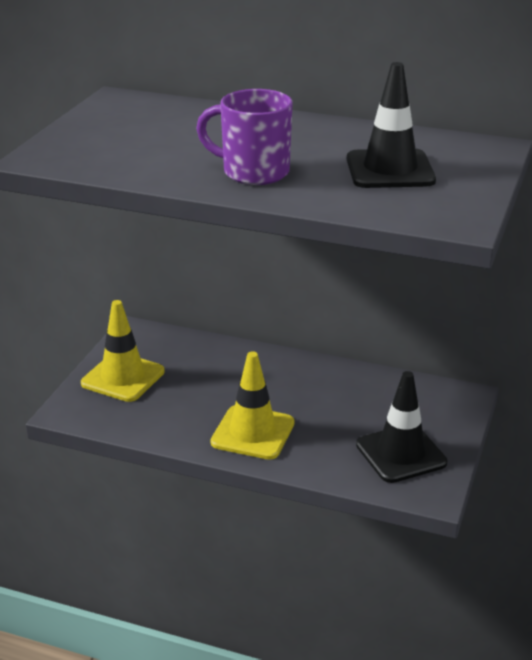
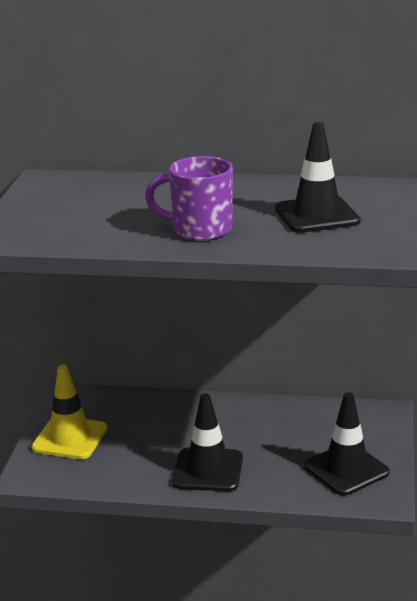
camera: 10 degrees left, 5 degrees down
(253, 433) = (208, 470): yellow traffic cone -> black traffic cone

